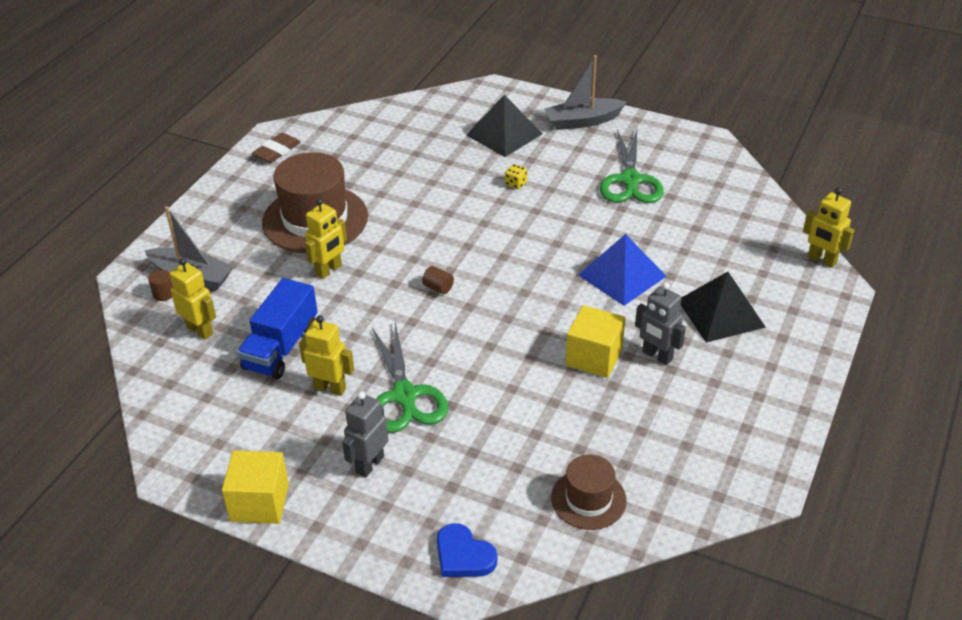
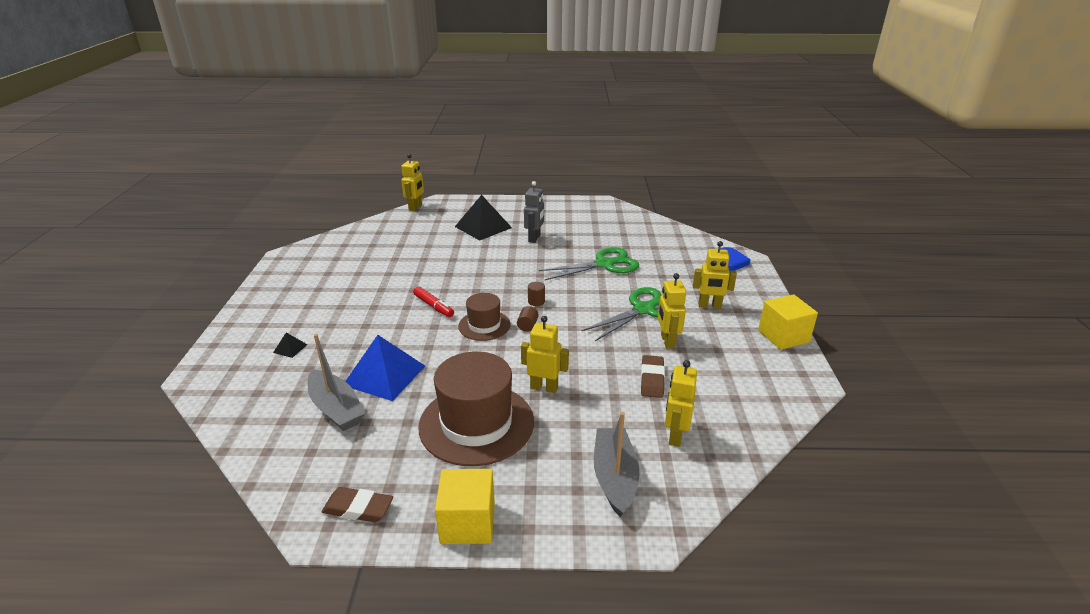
camera: 115 degrees left, 10 degrees down
(163, 294) = (653, 487): brown cylinder -> brown cylinder (536, 301)
(281, 348) = (652, 379): blue truck -> brown eraser
(369, 464) = (709, 306): grey robot -> yellow robot
(504, 134) = (290, 348): black pyramid -> black pyramid, size x0.42
(516, 184) = (372, 324): yellow dice -> none
(524, 229) = (434, 306): none -> red marker
(582, 121) = (262, 312): grey boat -> grey boat (336, 409)
(588, 499) = (656, 238): brown hat -> brown hat (484, 325)
(594, 357) = (551, 255): yellow cube -> yellow cube (468, 523)
(621, 275) = (467, 260): blue pyramid -> blue pyramid (384, 375)
(630, 181) = (351, 276): green scissors -> green scissors (605, 264)

